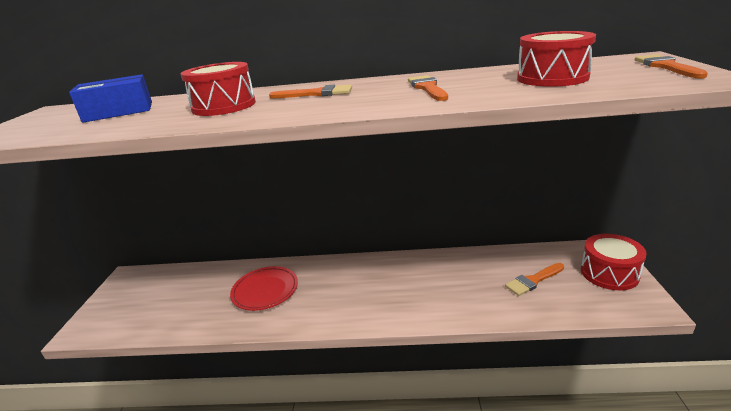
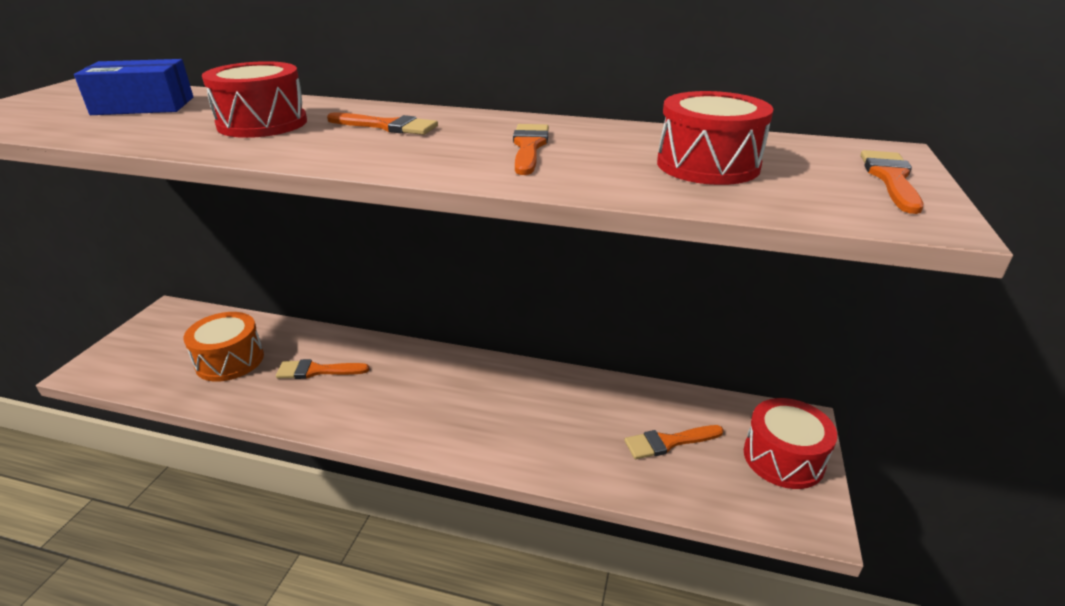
camera: 10 degrees right, 5 degrees up
(194, 298) = (230, 360): none -> orange drum
(265, 291) = (317, 371): red plate -> orange brush

